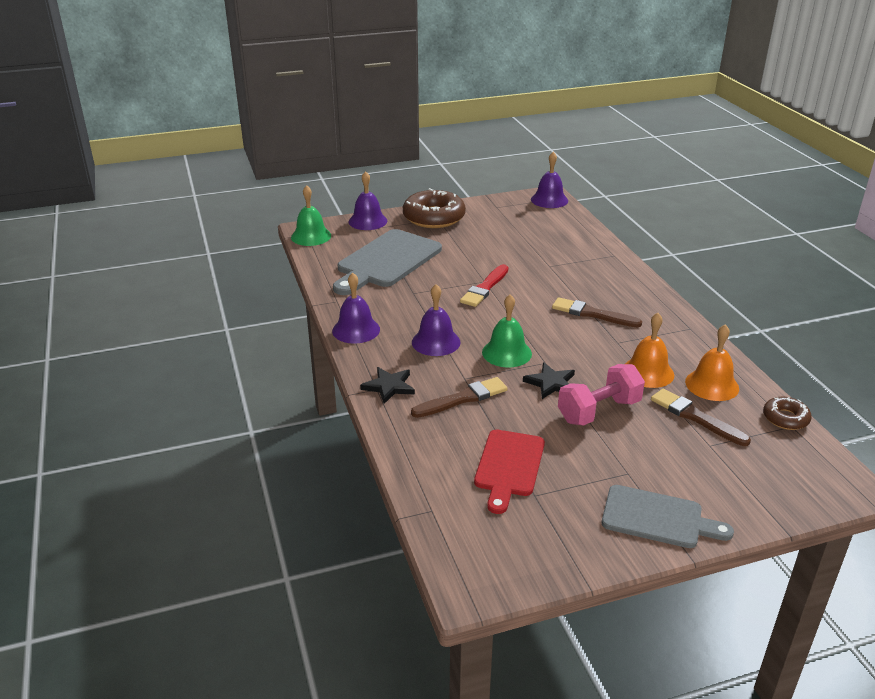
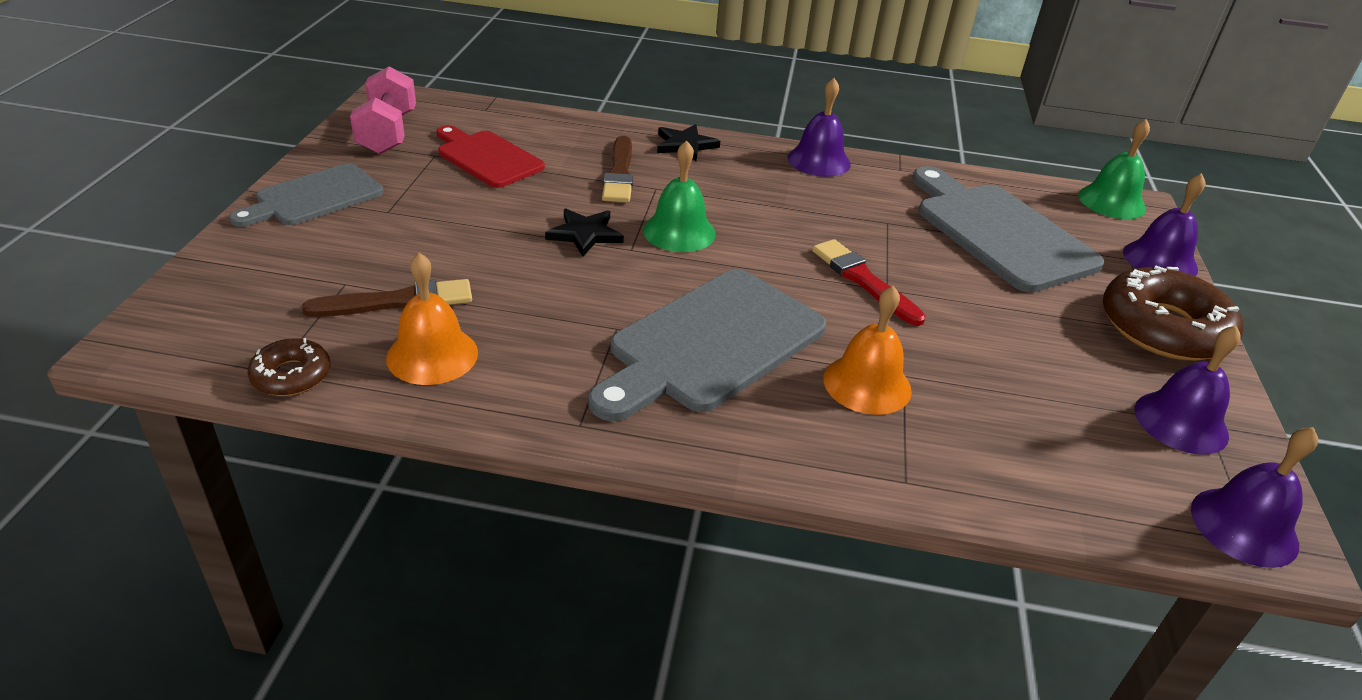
camera: 115 degrees right, 5 degrees up
(436, 342) = (748, 196): purple bell -> purple bell (1181, 422)
(592, 314) = (711, 343): brown brush -> grey cutting board
(599, 411) = (498, 241): pink dumbbell -> pink dumbbell (388, 133)
(648, 372) = (522, 315): orange bell -> orange bell (867, 384)

